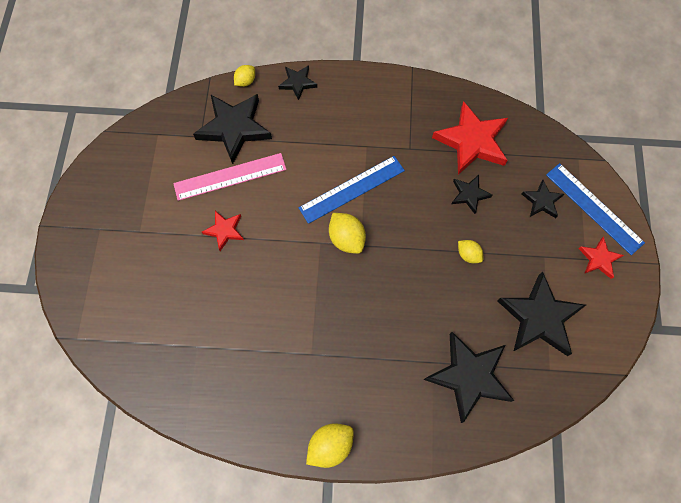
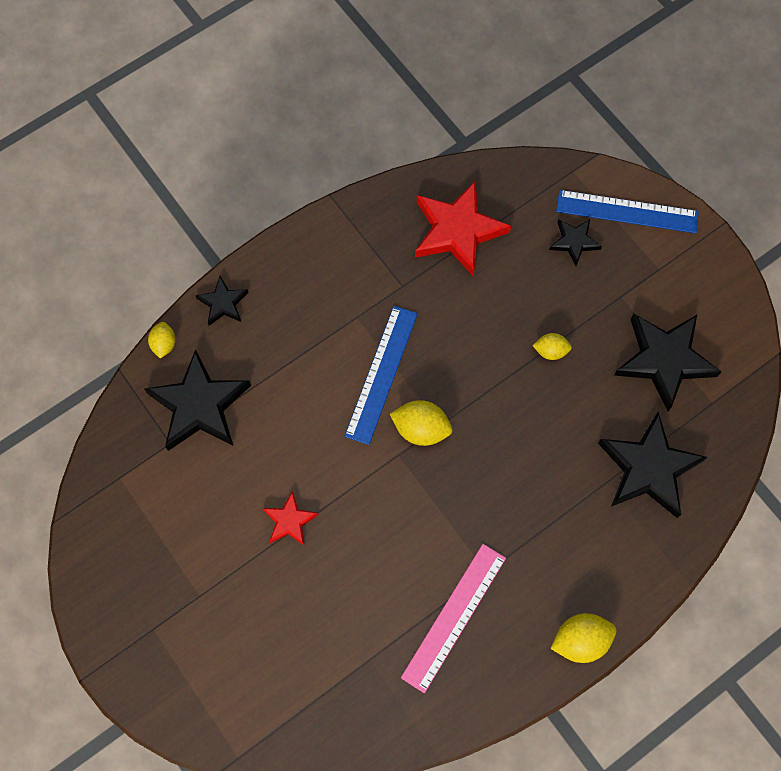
camera: 40 degrees left, 0 degrees up
(230, 176) = (243, 460): pink ruler -> pink ruler (454, 617)
(330, 445) = (580, 640): yellow lemon -> yellow lemon turned 60 degrees clockwise
(469, 194) = (501, 289): black star -> none
(599, 259) = (671, 259): red star -> none

